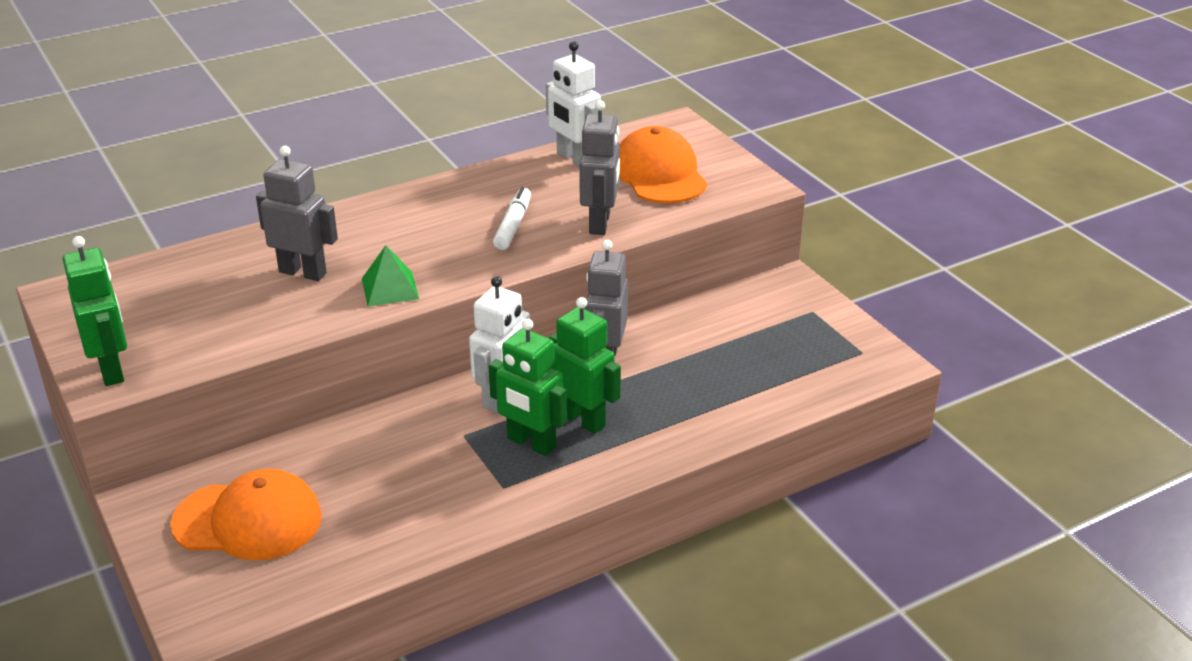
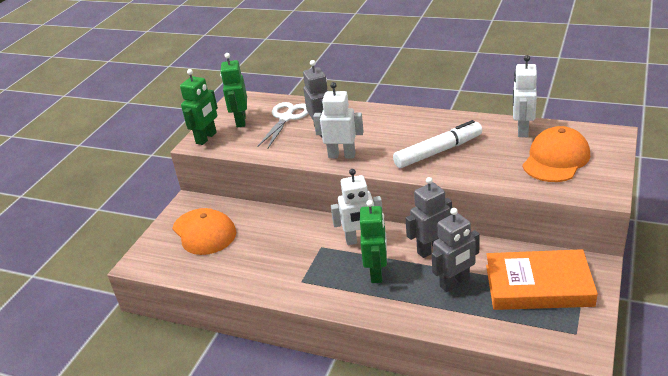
camera: 55 degrees right, 0 degrees up
(211, 282) = (286, 118): none -> white scissors
(390, 288) = (342, 155): green pyramid -> white robot
(513, 225) = (438, 151): white marker -> white marker, size x1.62
(531, 443) = (340, 269): green robot -> green robot (240, 121)
(600, 223) = (481, 171): grey robot -> grey robot (455, 283)
(767, 329) = (538, 285): none -> orange book

